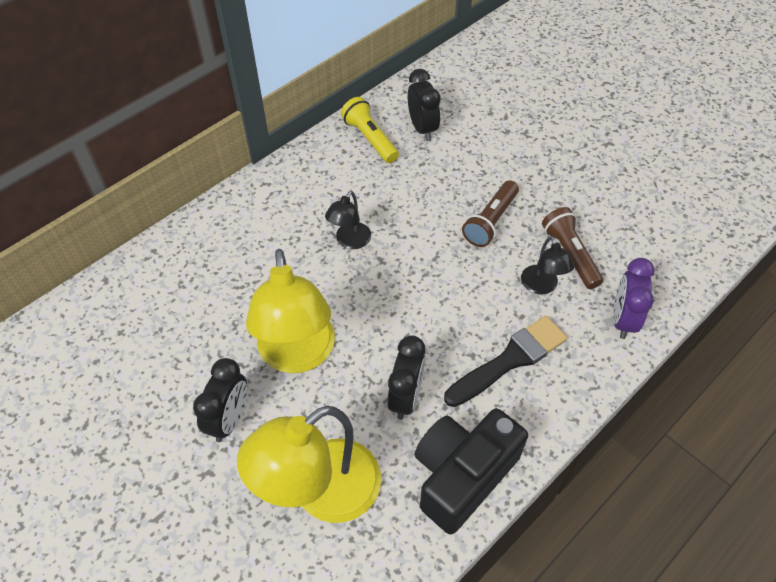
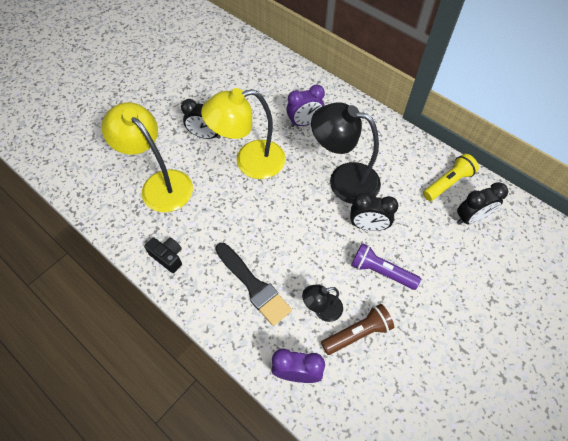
camera: 85 degrees right, 5 degrees up
(235, 277) = (304, 122): none -> purple clock
(350, 241) = (343, 180): black lamp -> black lamp, size x2.01
(405, 397) = (222, 222): black clock -> black clock (368, 226)
(462, 475) = (167, 257): black camera -> black camera, size x0.50
(490, 221) = (381, 271): brown flashlight -> purple flashlight

